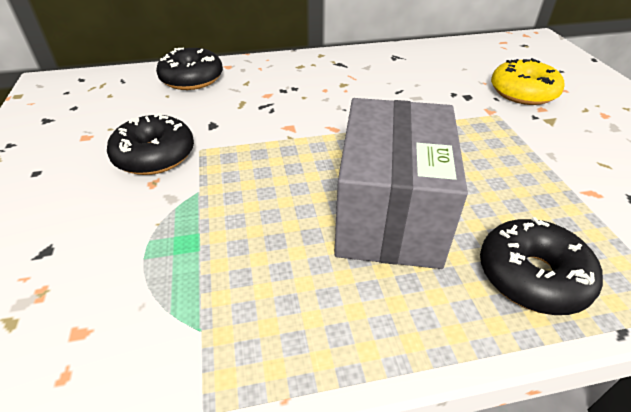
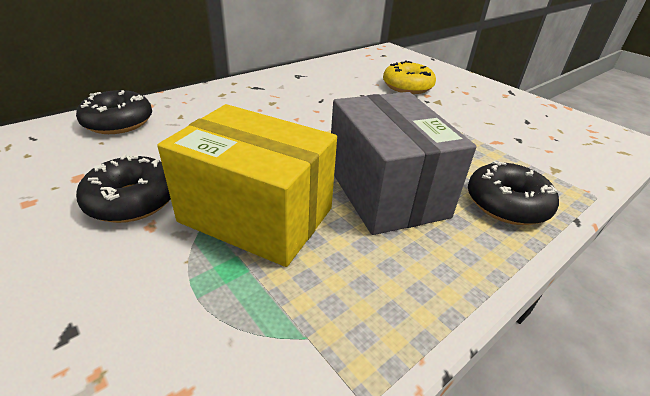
camera: 30 degrees left, 5 degrees down
(242, 200) = (256, 215): none -> yellow box

